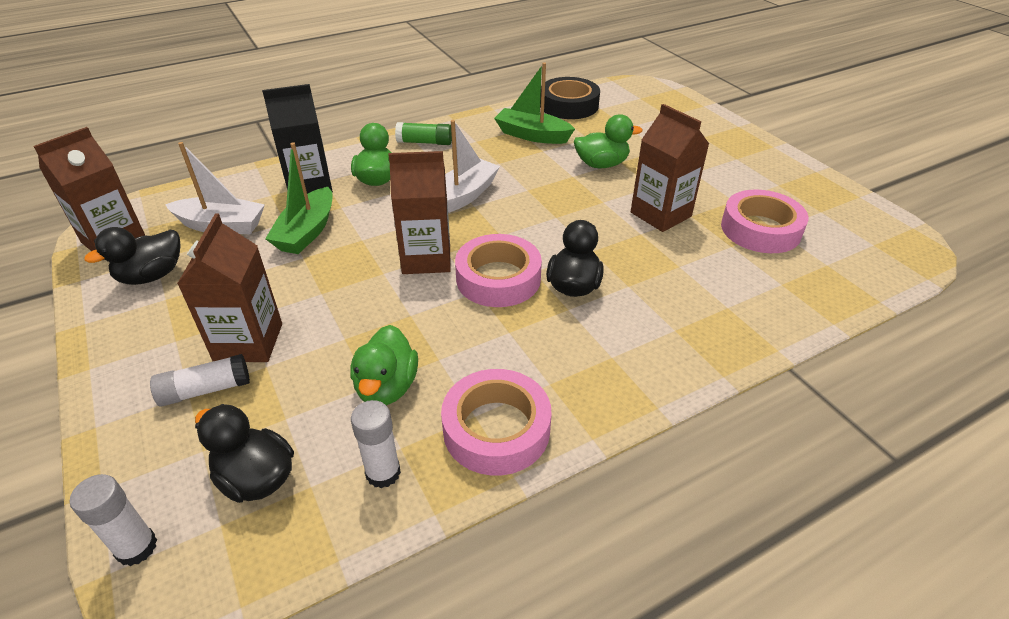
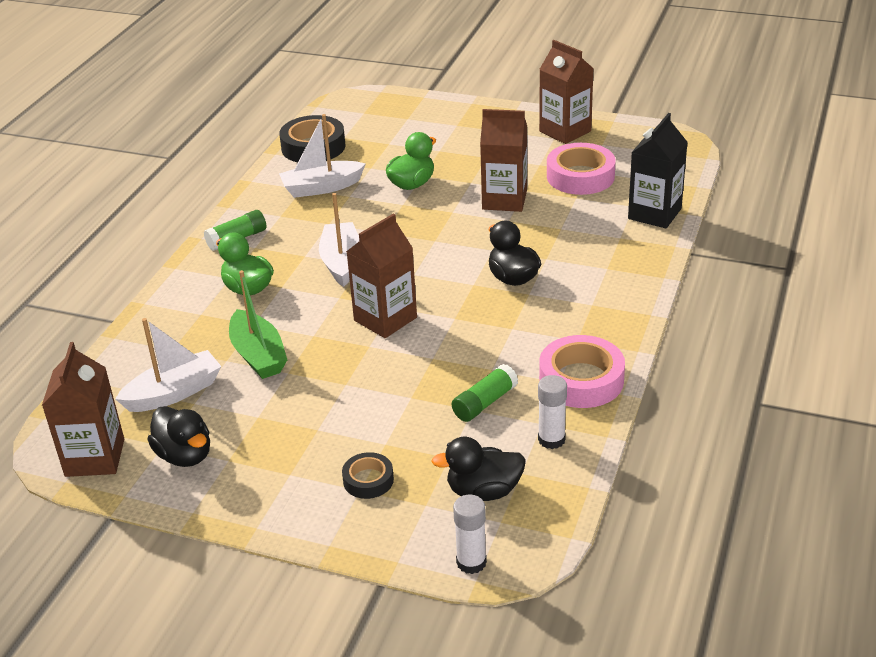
camera: 40 degrees left, 5 degrees down
(152, 276) = (185, 455): black duck -> black duck turned 45 degrees counterclockwise
(205, 390) = (368, 480): white glue stick -> black tape
(248, 342) = (347, 440): brown carton -> brown carton (565, 131)
(309, 186) = (195, 324): black carton -> black carton (654, 214)
(387, 387) = (484, 402): green duck -> green glue stick
(498, 278) = (456, 302): pink tape -> none
(532, 135) = (322, 187): green boat -> white boat

